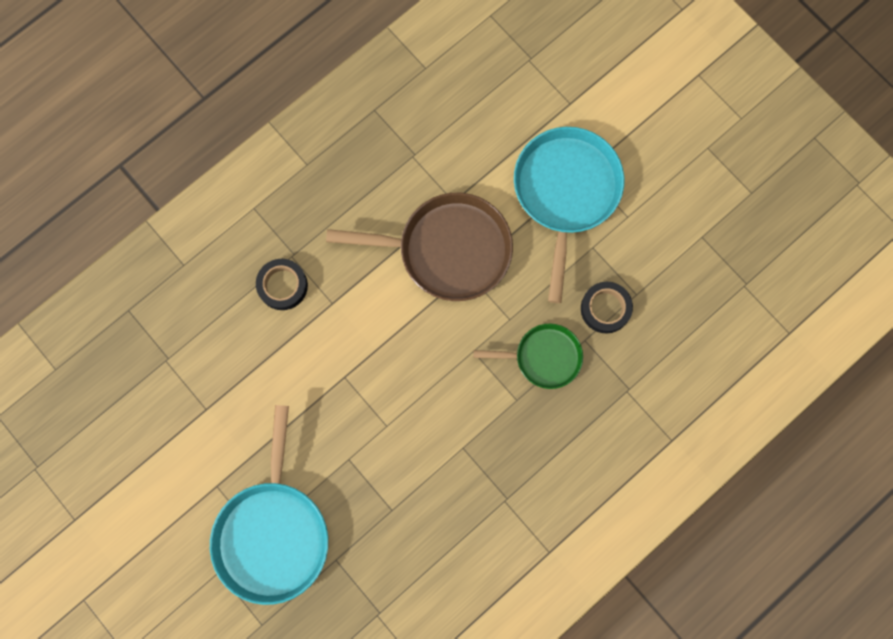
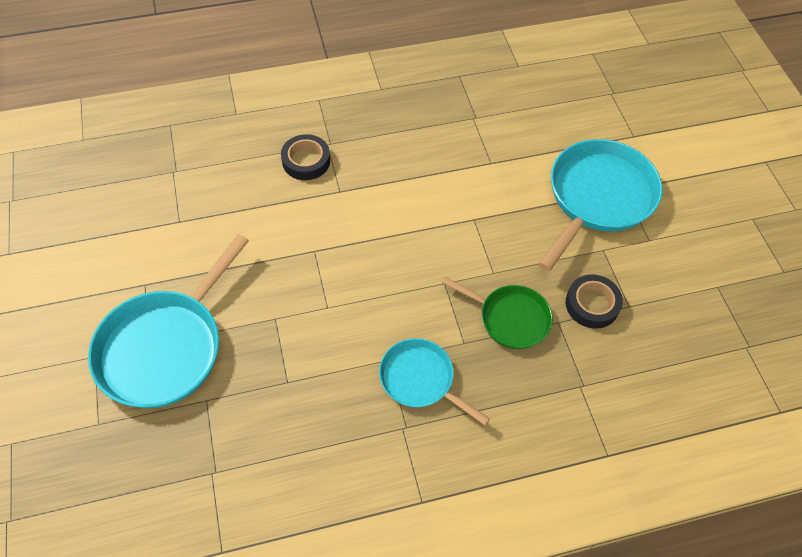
camera: 25 degrees right, 20 degrees down
(447, 250) = (465, 195): brown pan -> none
(497, 452) = (420, 379): none -> turquoise pan

